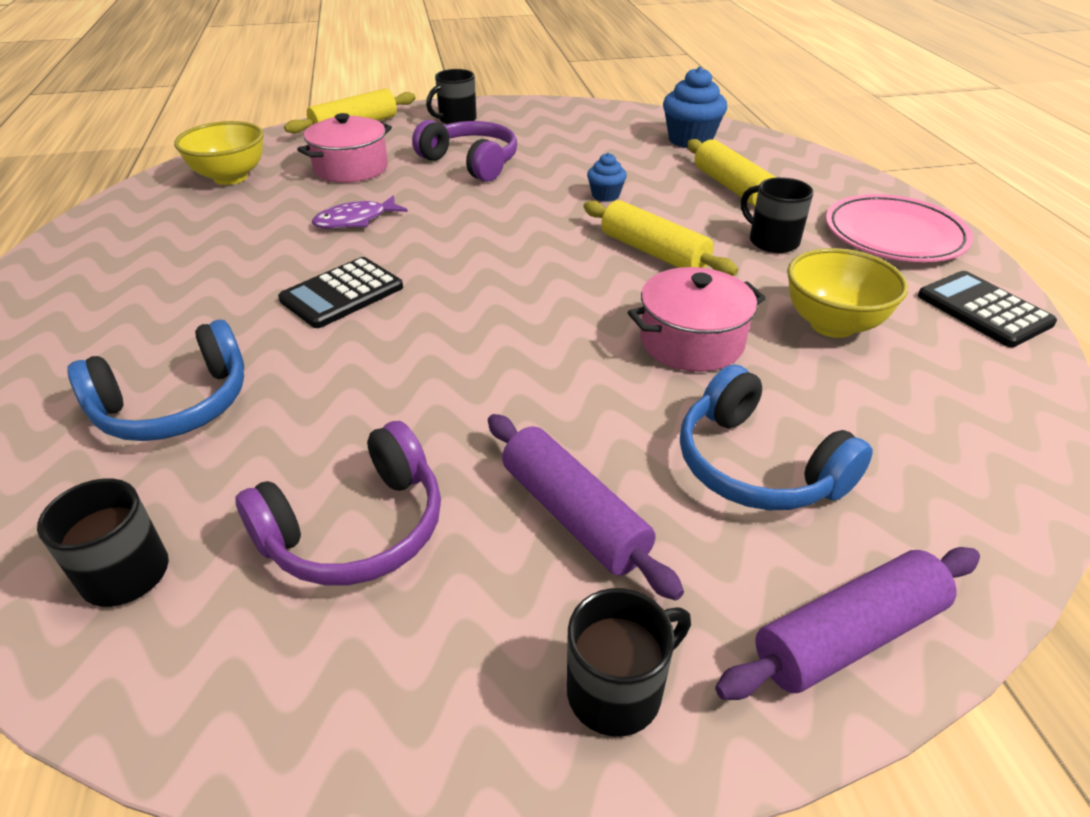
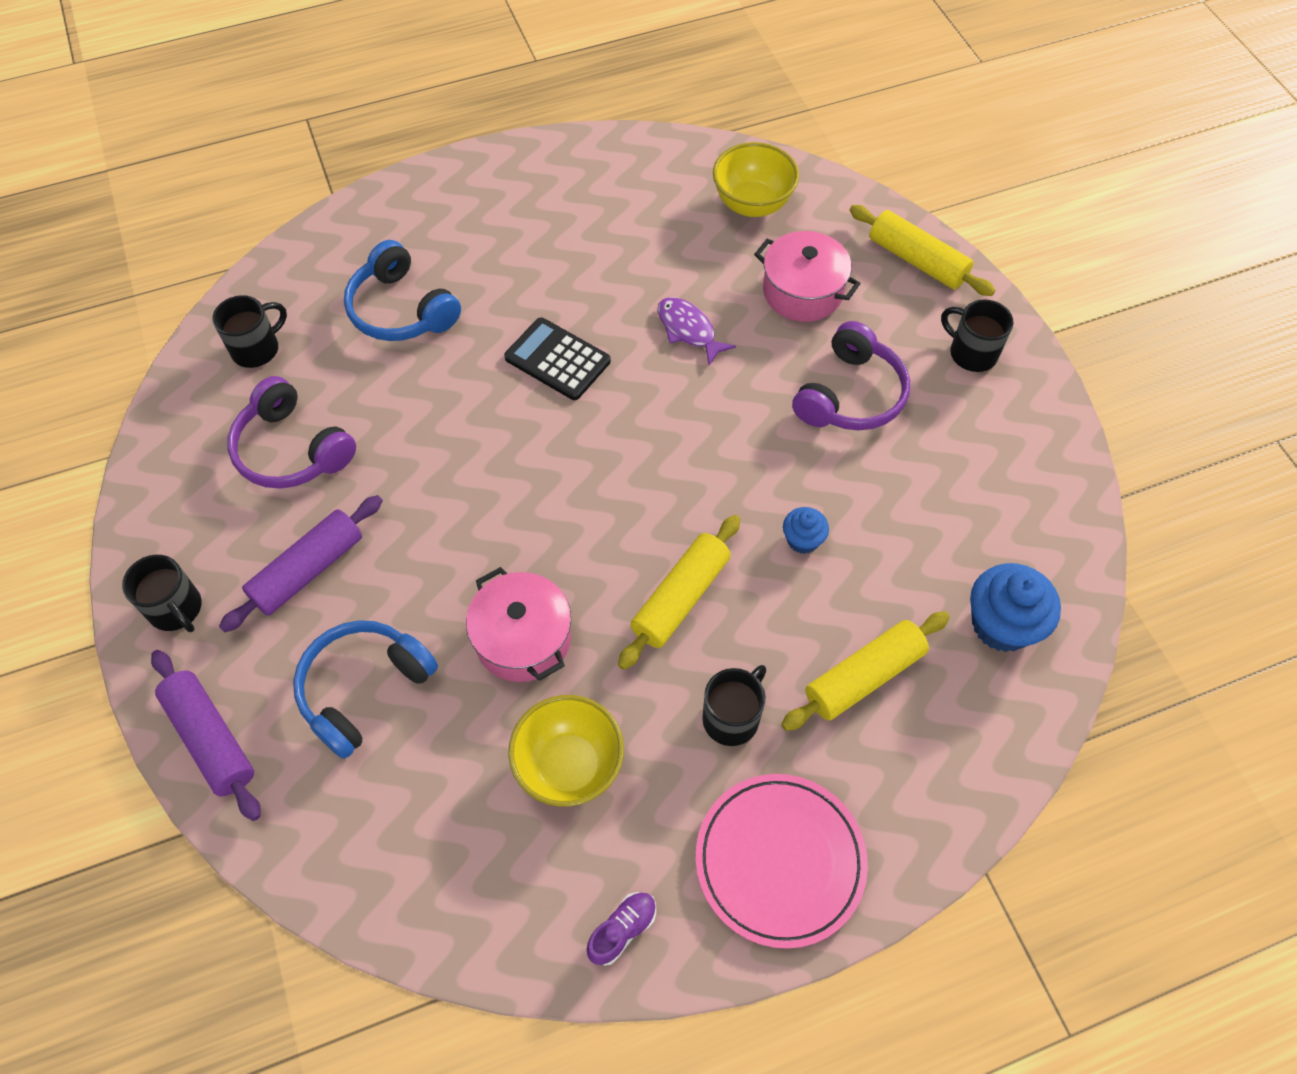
camera: 80 degrees right, 20 degrees up
(984, 310) = (622, 930): black calculator -> purple shoe

